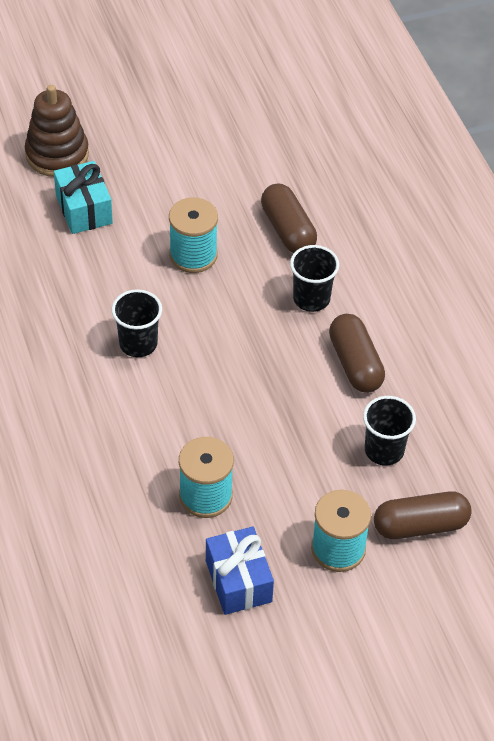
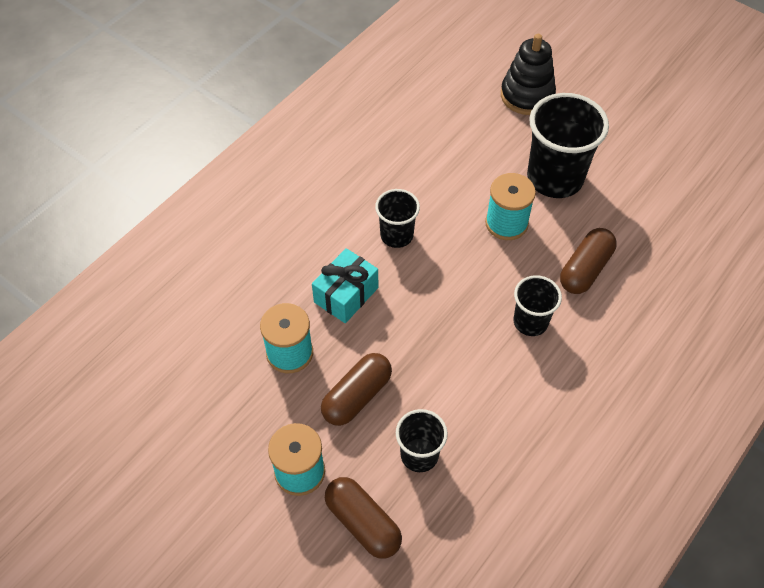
camera: 60 degrees right, 5 degrees up
(57, 154) = (527, 95): brown stacking toy -> black stacking toy
(84, 209) = (491, 137): turquoise gift -> turquoise gift (346, 295)
(172, 192) = (555, 178): none -> black cup
(238, 581) = (226, 417): blue gift -> none
(355, 363) = (490, 387): brown capsule -> brown capsule (357, 396)

